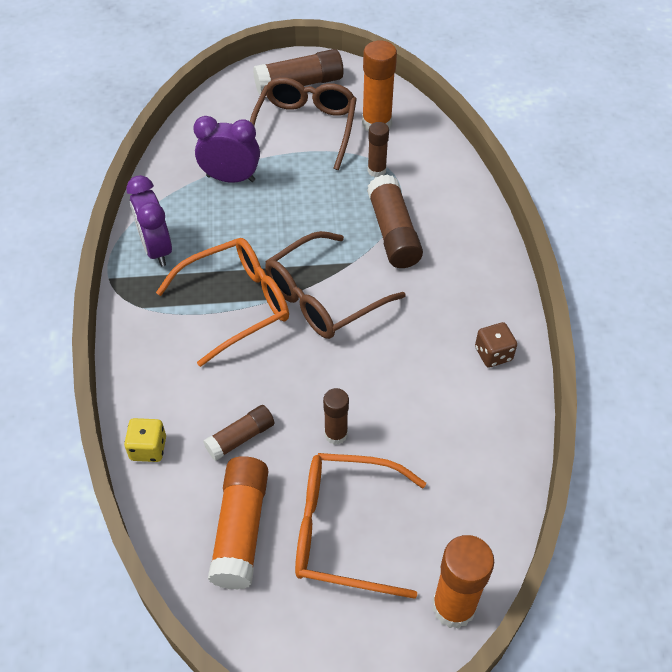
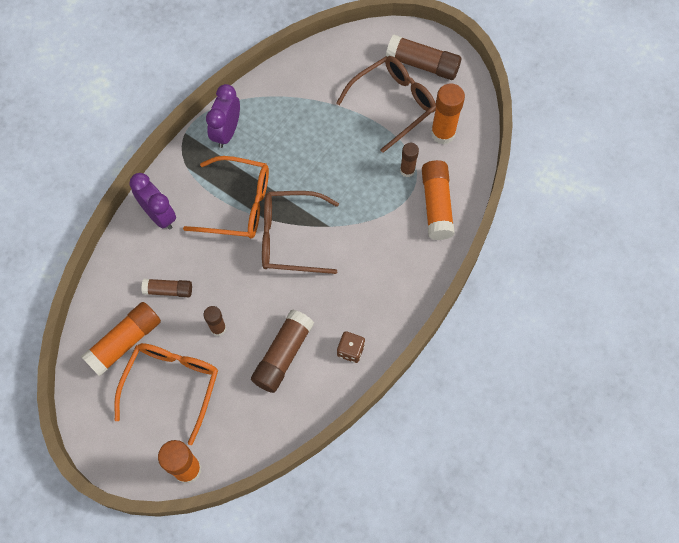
camera: 40 degrees right, 15 degrees up
(148, 448) = (119, 259): yellow dice -> none
(230, 178) = (312, 110): purple clock -> purple clock (159, 215)
(342, 529) = (172, 384): orange glasses -> orange glasses turned 60 degrees clockwise
(393, 233) = (373, 224): brown glue stick -> brown glue stick (283, 355)
(434, 180) = (436, 205): none -> orange glue stick

